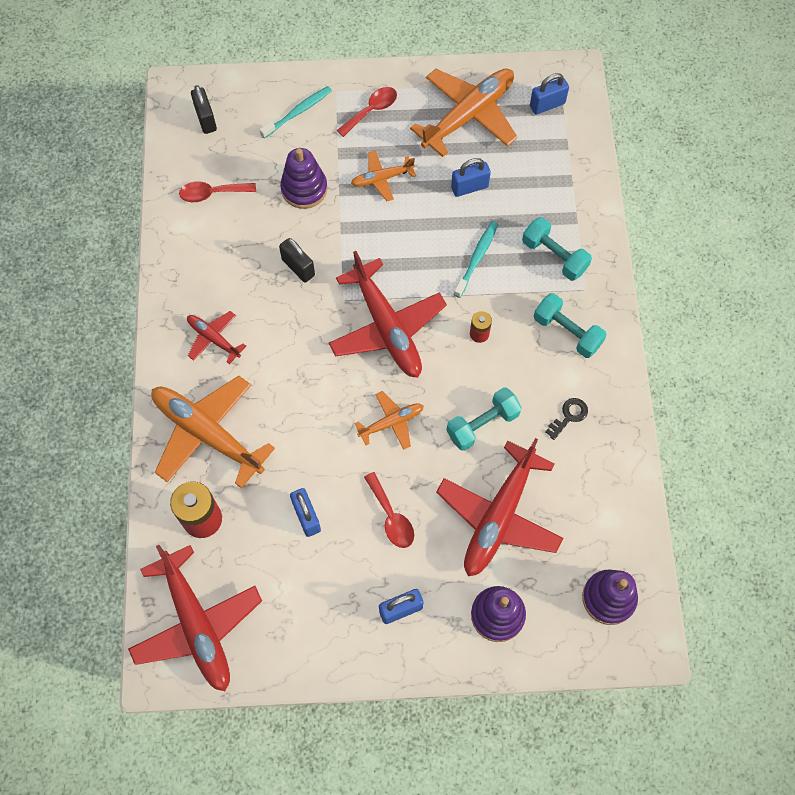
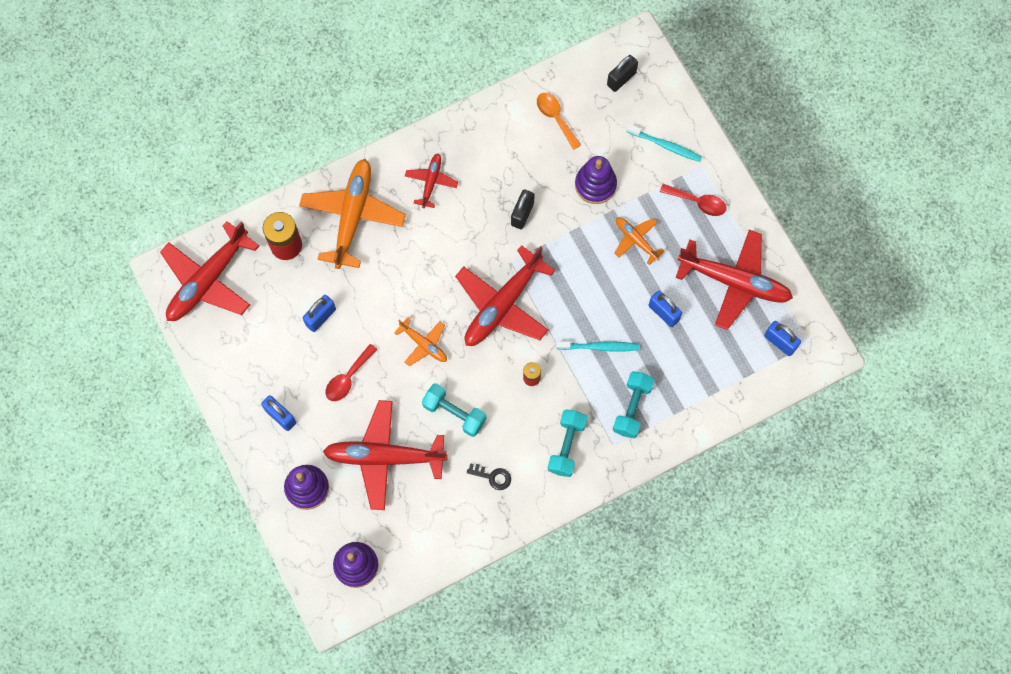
camera: 65 degrees right, 5 degrees up
(212, 193) = (555, 118): red spoon -> orange spoon
(468, 115) = (734, 282): orange plane -> red plane

